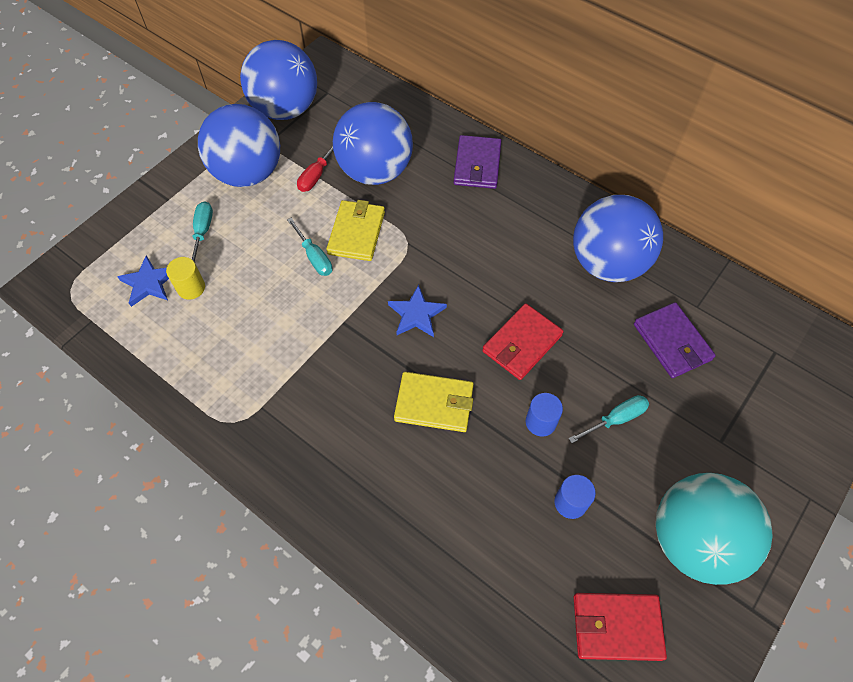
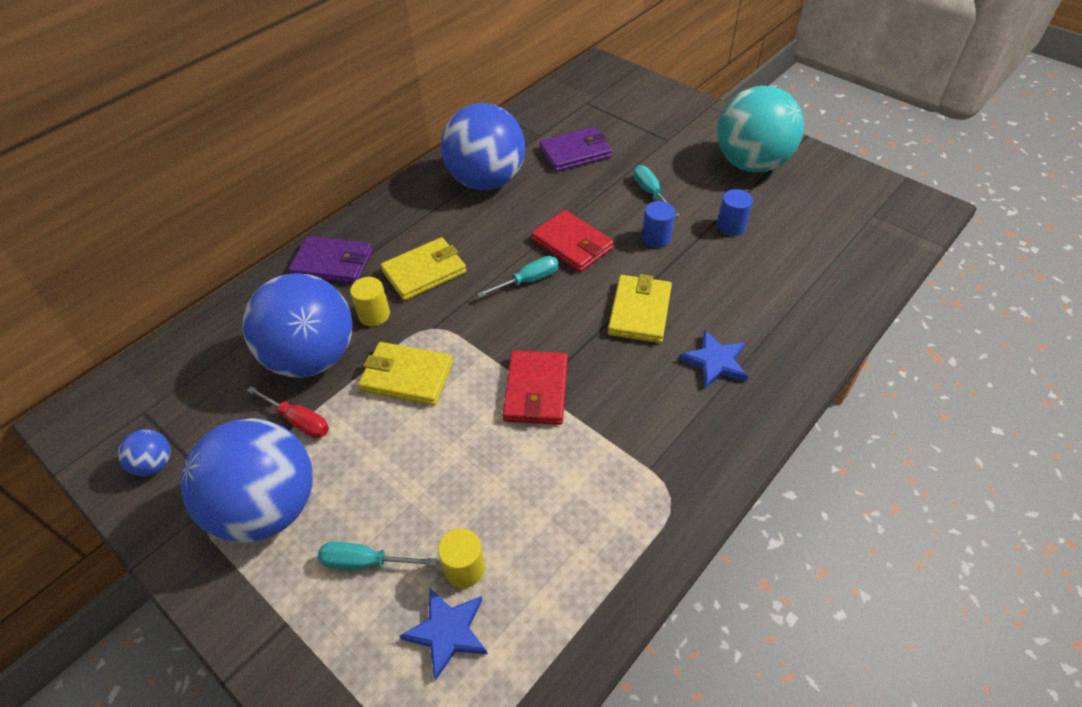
camera: 85 degrees left, 10 degrees down
(285, 109) = (154, 464): blue ball -> blue ball, size x0.41
(314, 257) = (436, 420): turquoise screwdriver -> turquoise screwdriver (528, 280)
(416, 314) = (531, 322): blue star -> blue star (715, 362)
(420, 202) = (374, 315): none -> yellow cylinder
(473, 229) = (424, 272): none -> yellow wallet
(616, 627) = (829, 210): red wallet -> red wallet (536, 390)

